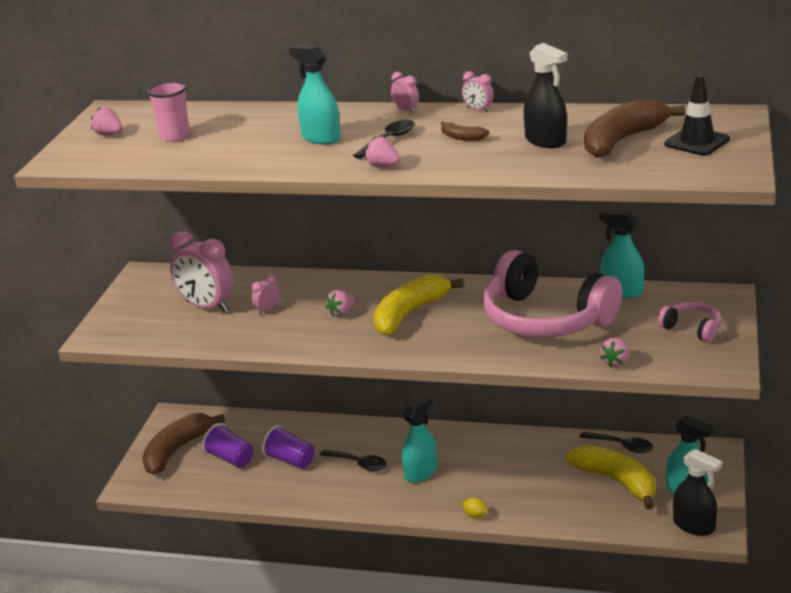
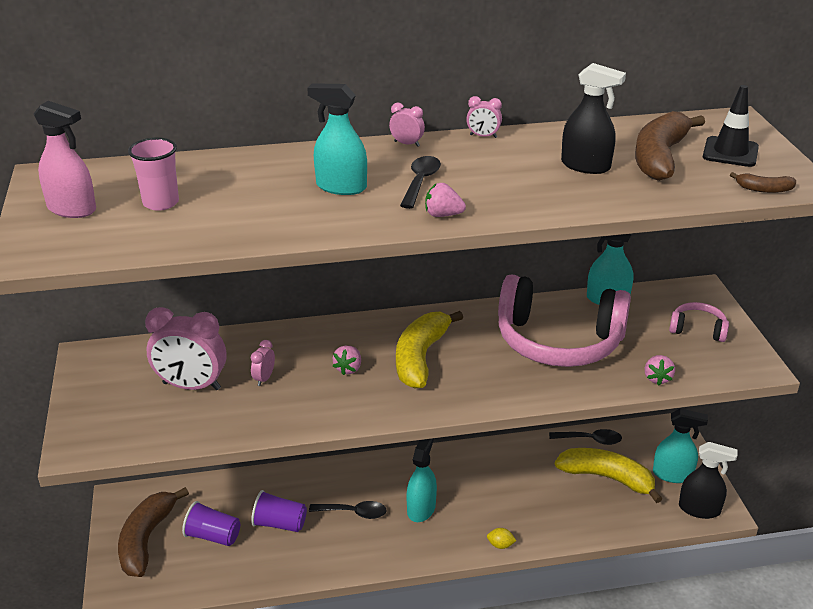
camera: 25 degrees left, 5 degrees up
(109, 134) = (72, 209): pink strawberry -> pink spray bottle
(462, 137) = (496, 171): brown banana -> brown banana (764, 189)

